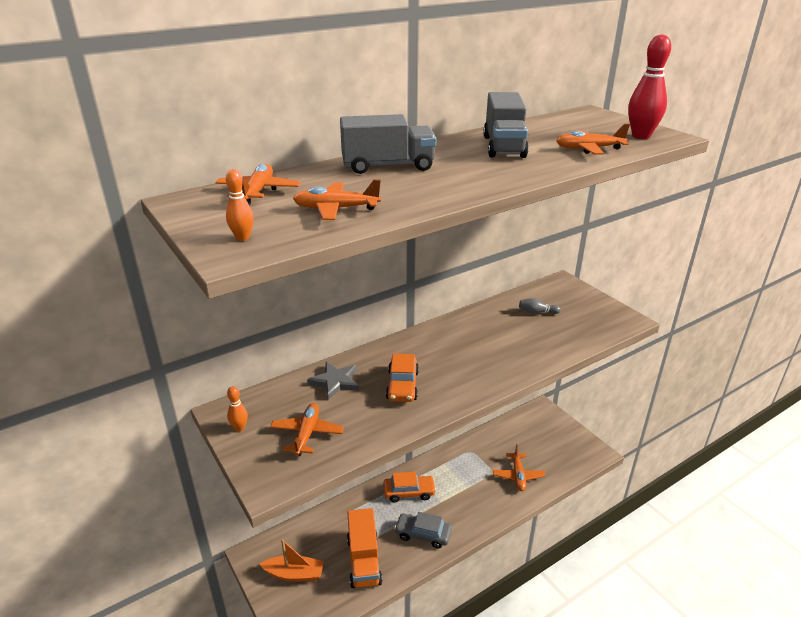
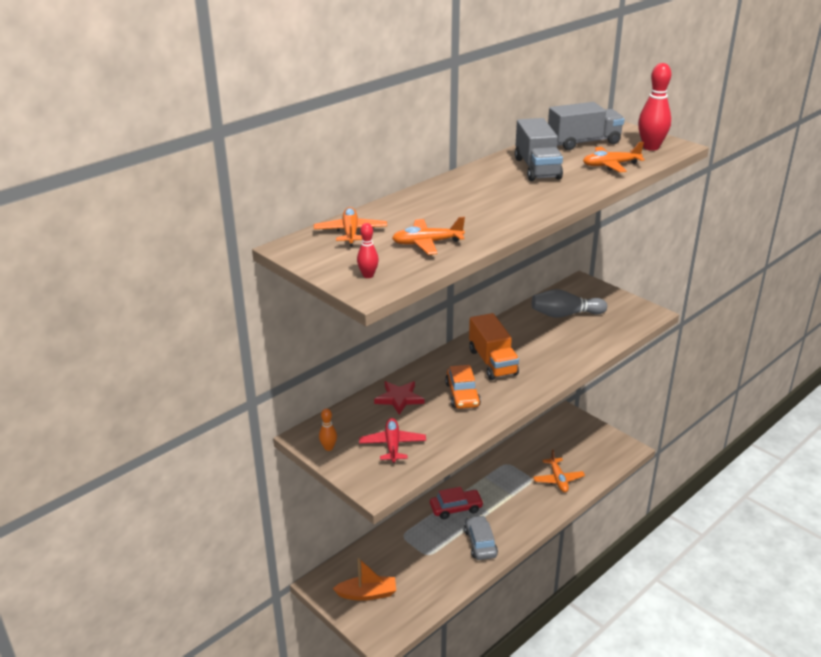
camera: 10 degrees left, 0 degrees up
(242, 237) = (368, 275): orange bowling pin -> red bowling pin
(307, 434) = (392, 445): orange plane -> red plane
(335, 382) = (399, 398): grey star -> red star
(364, 560) = (430, 573): orange truck -> orange truck (492, 362)
(388, 166) = (446, 197): grey truck -> grey truck (584, 142)
(409, 492) = (456, 508): orange car -> red car
(423, 534) = (480, 543): grey car -> grey car turned 75 degrees clockwise
(537, 312) = (565, 314): grey bowling pin -> grey bowling pin, size x1.91

